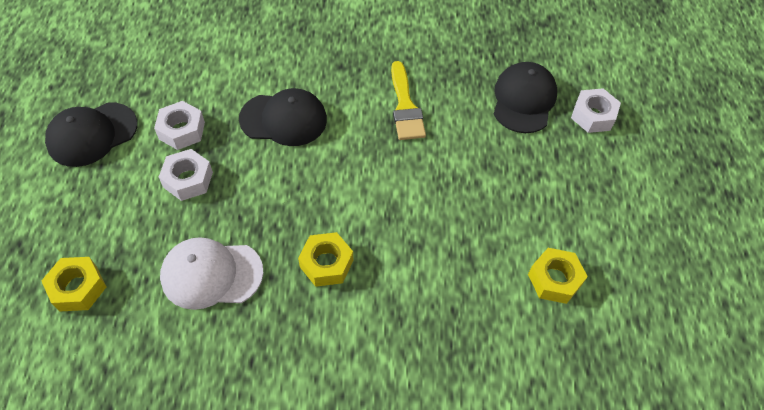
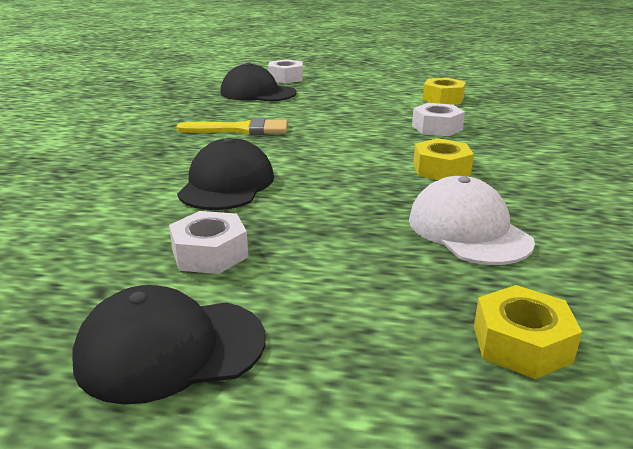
camera: 80 degrees left, 30 degrees down
(92, 134) = (170, 349): black cap -> black cap turned 105 degrees clockwise
(188, 179) = (309, 247): white nut -> white nut (437, 128)
(211, 274) = (468, 230): white cap -> white cap turned 150 degrees clockwise

